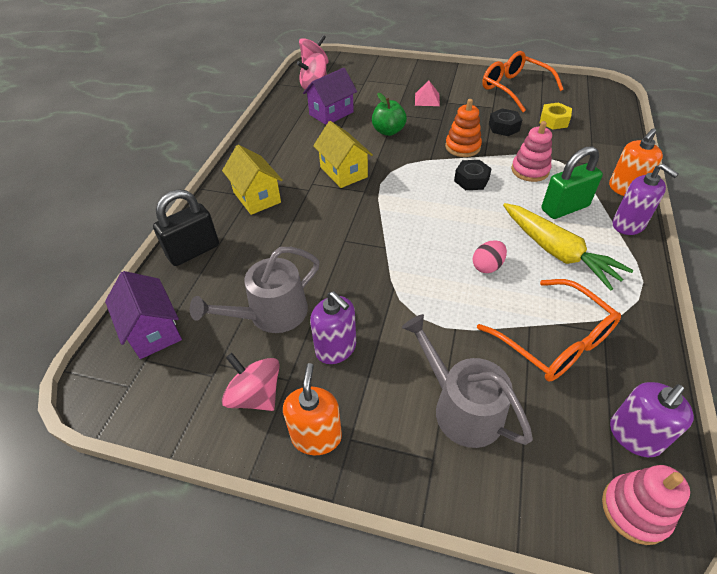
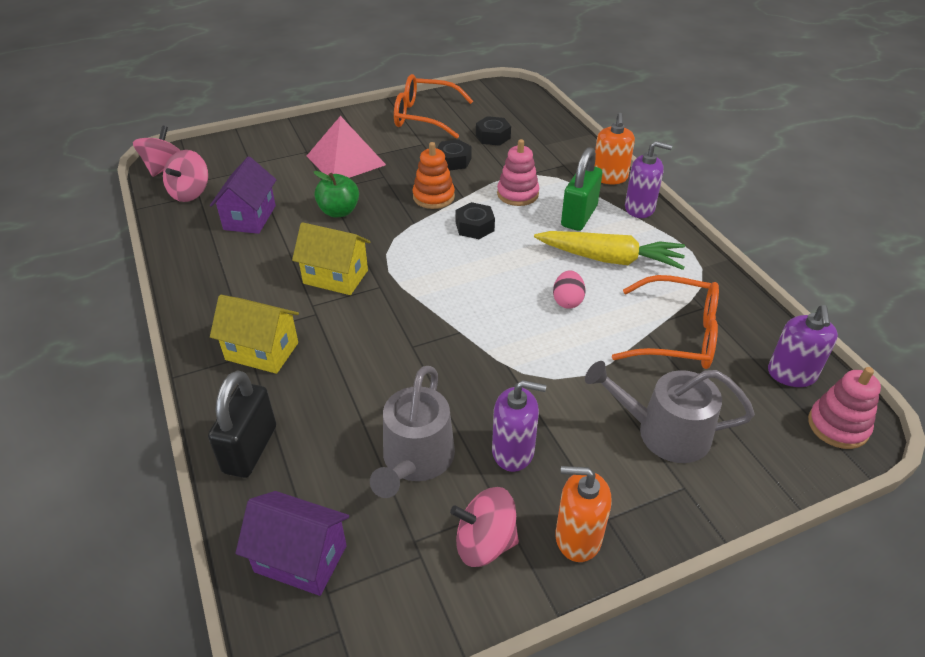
camera: 40 degrees left, 5 degrees down
(316, 436) = (578, 537): orange soap dispenser -> orange soap dispenser turned 45 degrees counterclockwise
(427, 99) = (346, 160): pink pyramid -> pink pyramid, size x1.92
(554, 121) = (493, 136): yellow nut -> black nut

